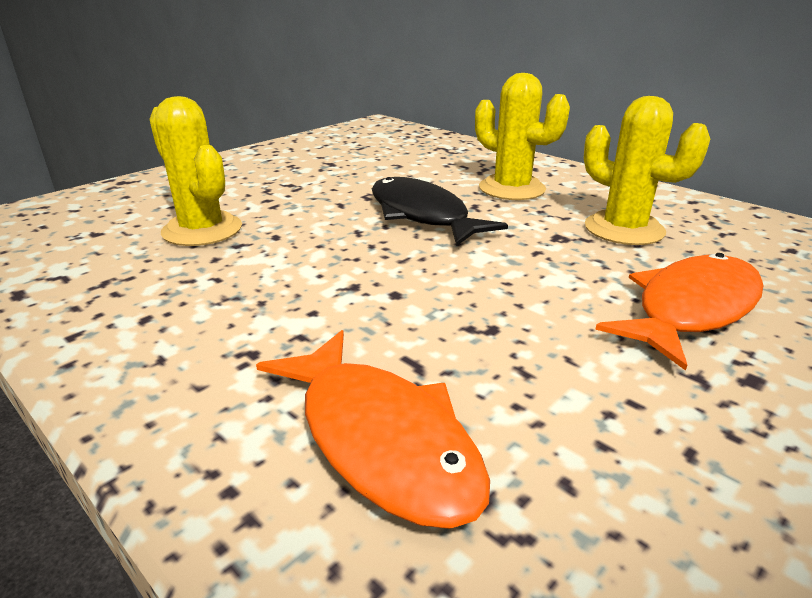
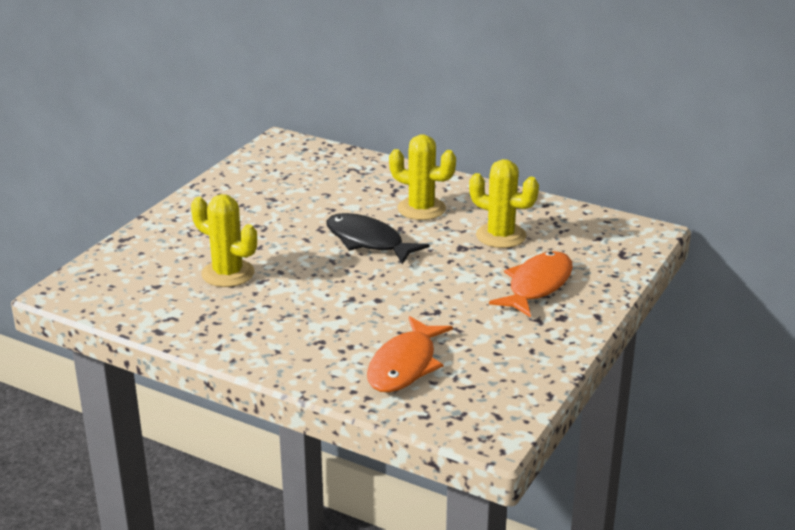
camera: 15 degrees left, 0 degrees up
(381, 440) = (405, 365): orange fish -> orange fish turned 75 degrees clockwise

